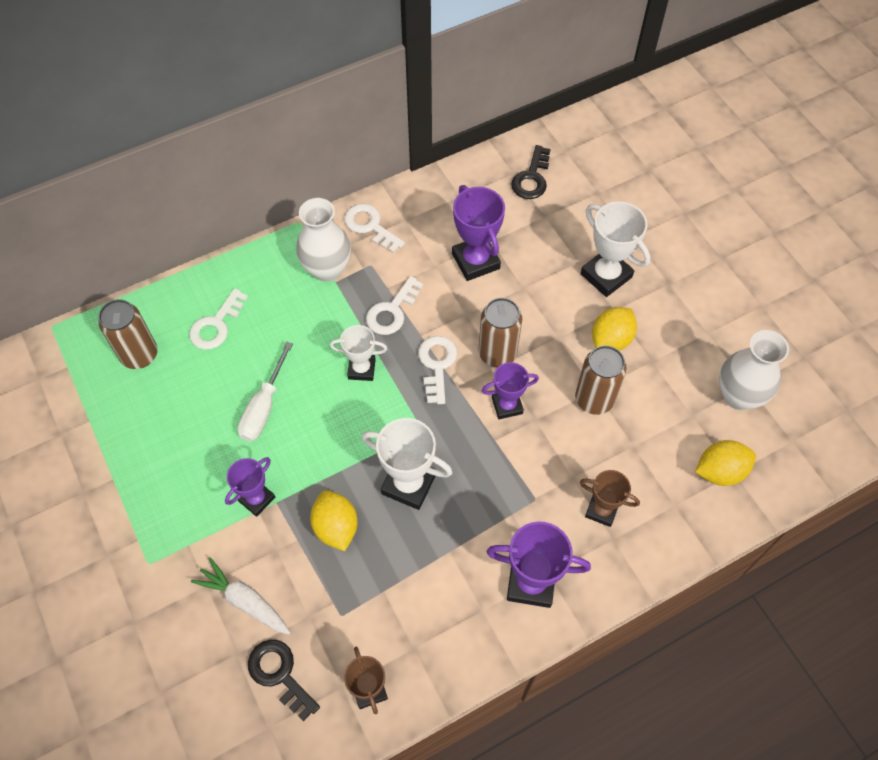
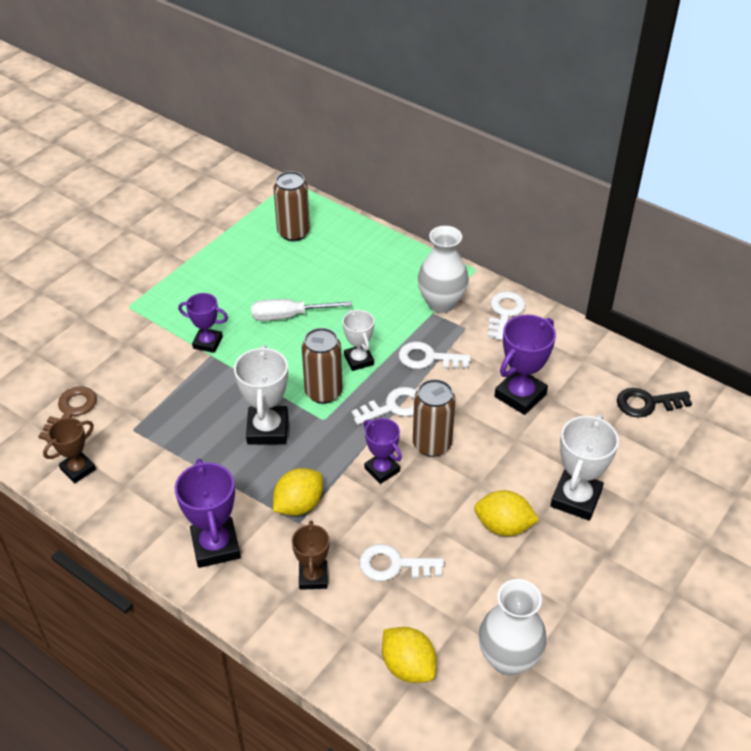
camera: 65 degrees right, 15 degrees down
(216, 325) = (345, 261): white key -> white key (394, 565)
(244, 600) = (121, 369): white carrot -> none
(279, 674) = (71, 411): black key -> brown key
(336, 527) = (206, 398): yellow lemon -> yellow lemon (299, 505)
(594, 399) = (428, 534): brown can -> brown can (323, 392)

